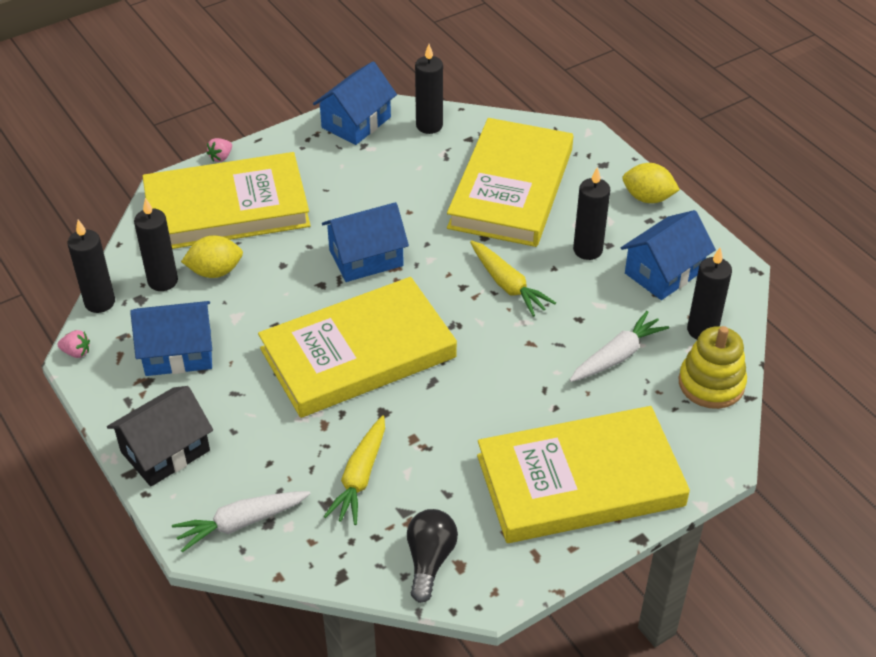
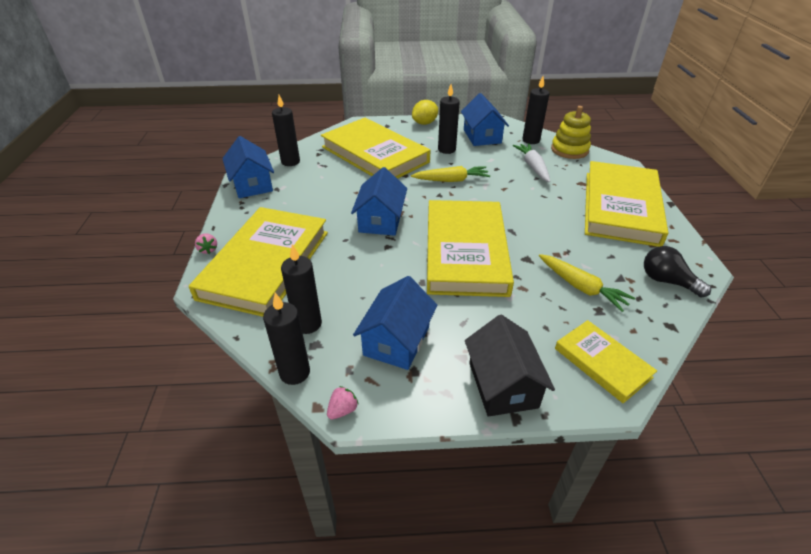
camera: 60 degrees left, 5 degrees down
(215, 271) = (326, 291): yellow lemon -> none
(241, 523) = (602, 363): white carrot -> yellow book

